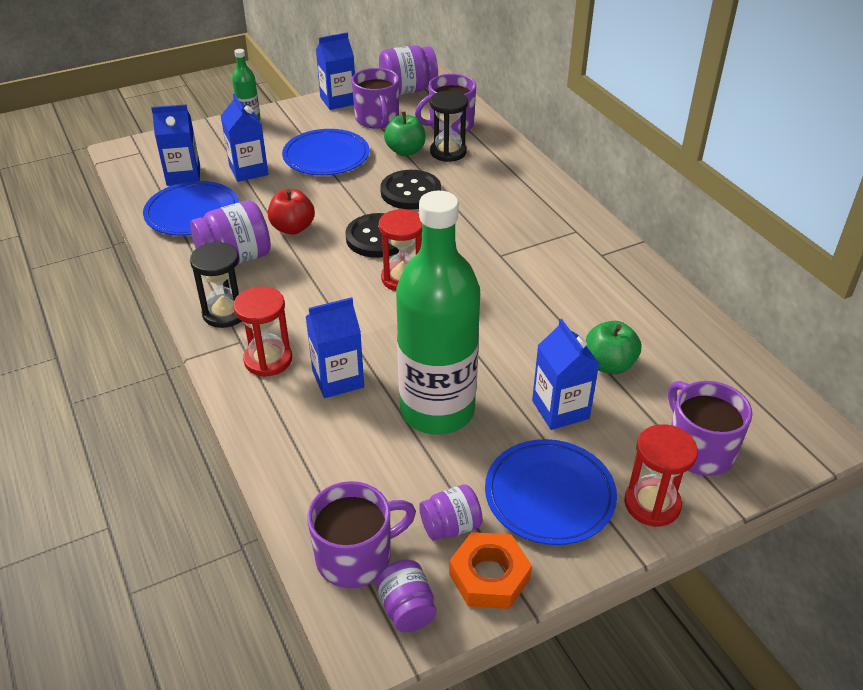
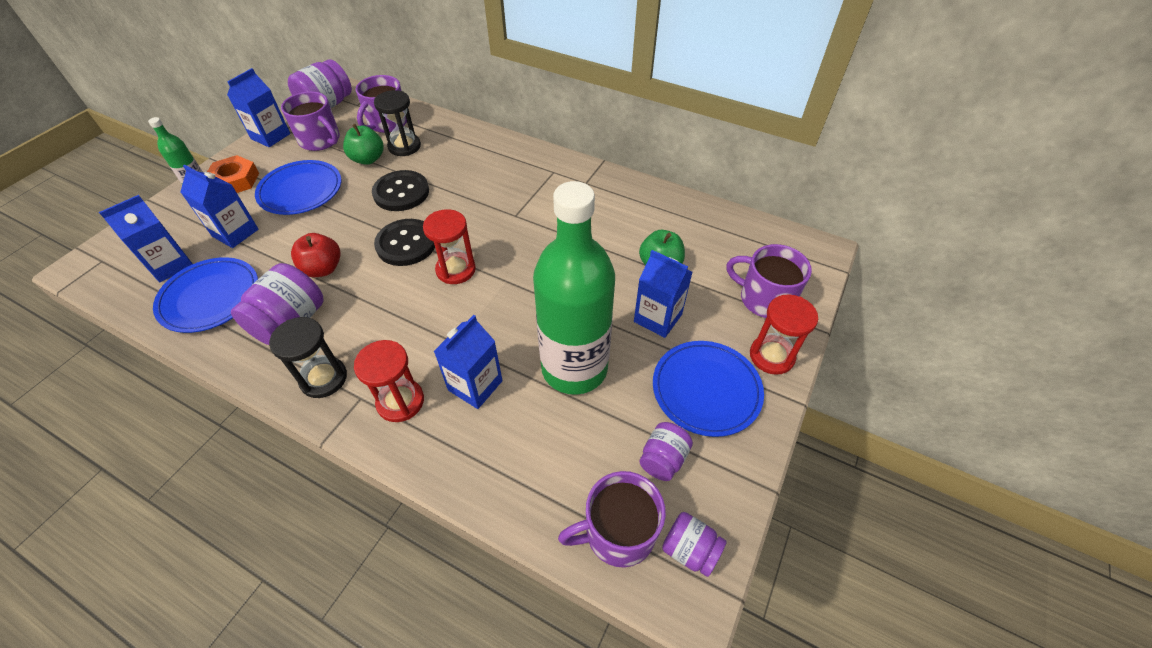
camera: 35 degrees left, 10 degrees up
(356, 556) = (618, 532): purple mug -> purple mug turned 135 degrees counterclockwise
(489, 576) = (721, 481): orange nut -> orange nut (235, 180)

